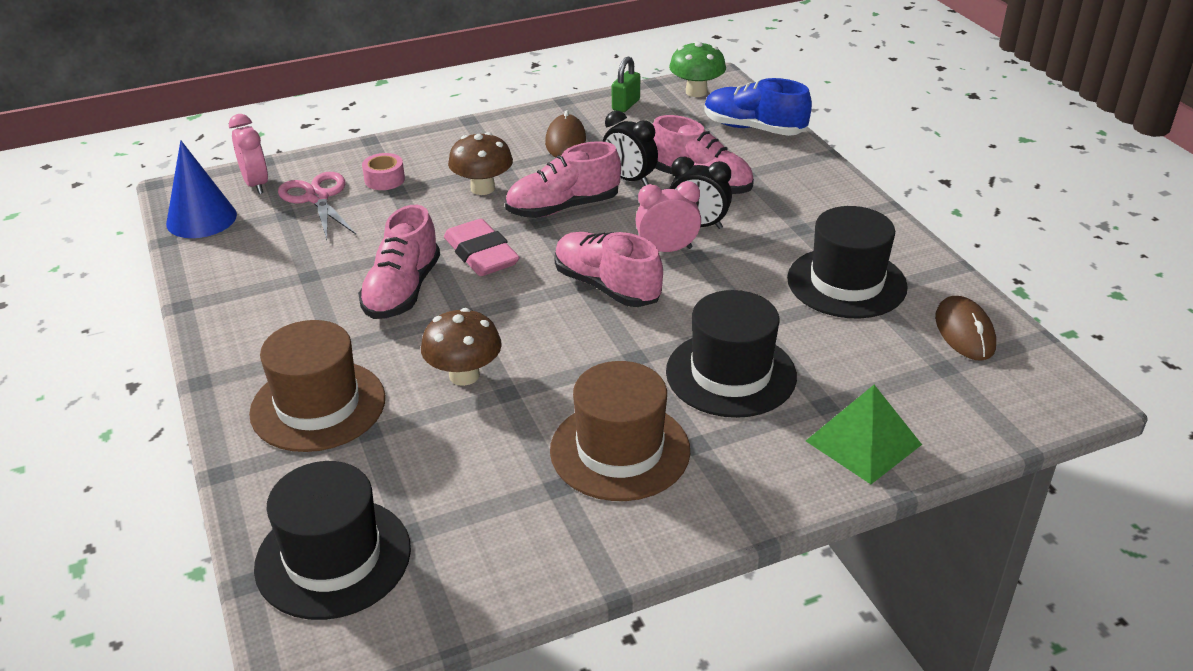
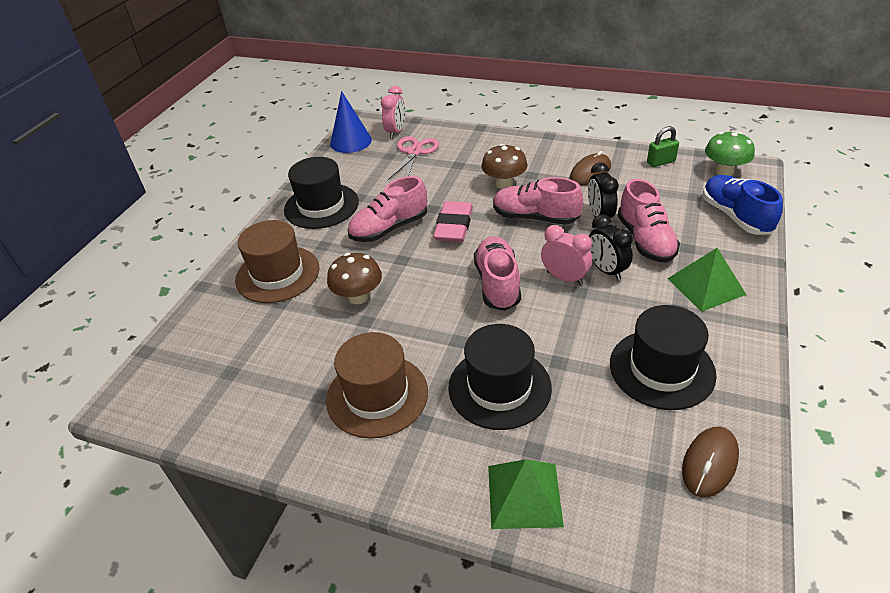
camera: 45 degrees right, 5 degrees up
(333, 558) = (187, 363): black hat -> black hat (321, 206)
(384, 179) = (459, 155): pink tape -> none
(800, 199) = (706, 286): none -> green pyramid

